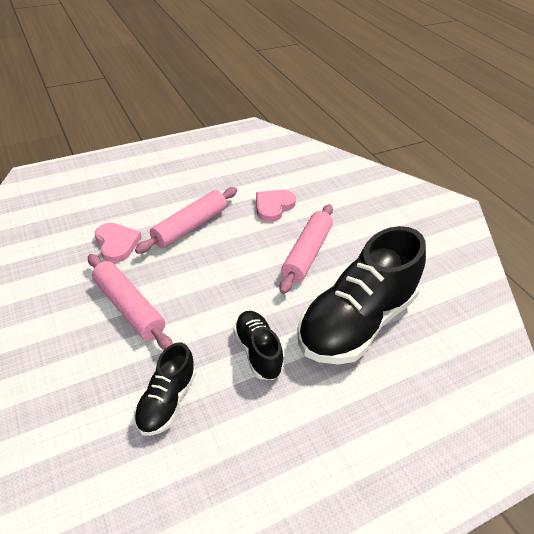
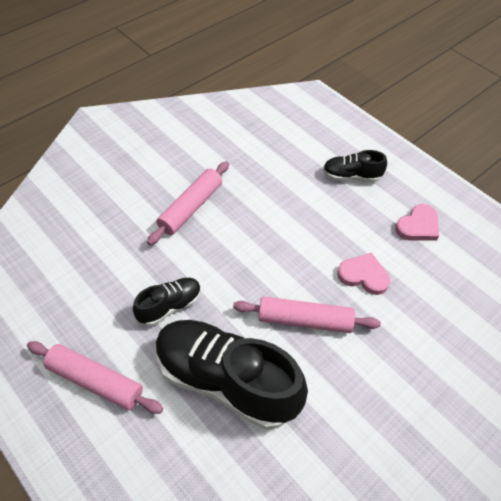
camera: 75 degrees right, 10 degrees up
(117, 244) = (257, 176): pink heart -> pink heart (418, 226)
(167, 401) = (111, 259): black shoe -> black shoe (351, 176)
(190, 226) = (300, 217): pink rolling pin -> pink rolling pin (96, 381)

